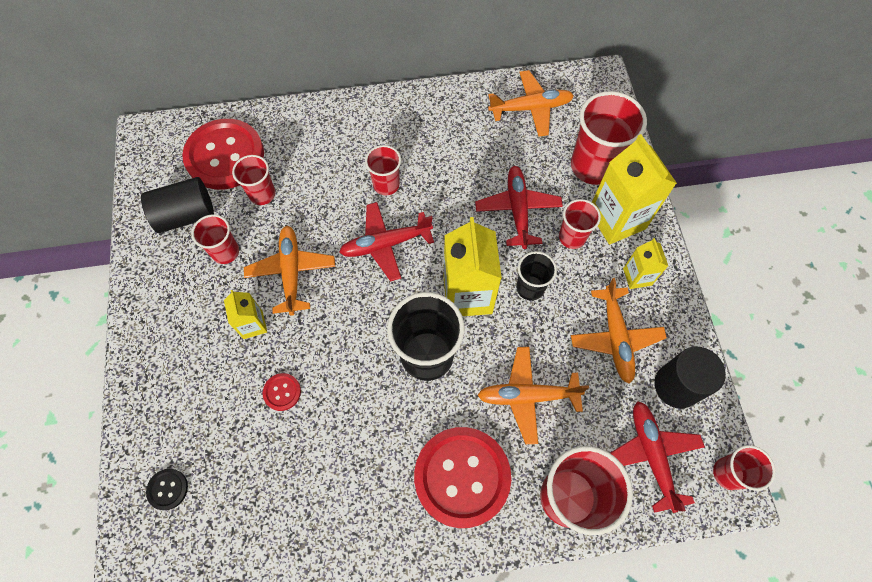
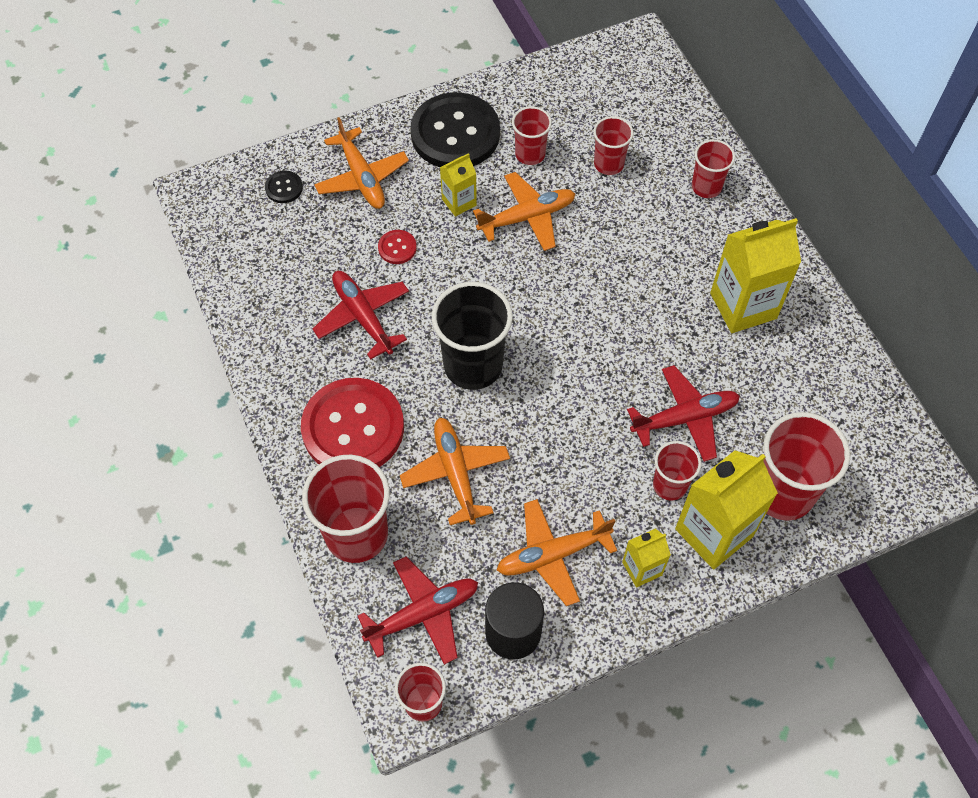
camera: 75 degrees right, 5 degrees down
(174, 309) = (455, 133): none -> black button
(186, 215) = (559, 107): black cylinder -> none
(225, 156) = (642, 117): red button -> none
(385, 244) = (590, 294): red plane -> red plane (363, 317)
(386, 184) = (666, 275): red cup -> red cup (706, 187)
(467, 295) = (556, 388): yellow carton -> yellow carton (743, 306)
(530, 288) = (586, 451): black cup -> none
(531, 108) = (841, 404): orange plane -> orange plane (362, 177)

